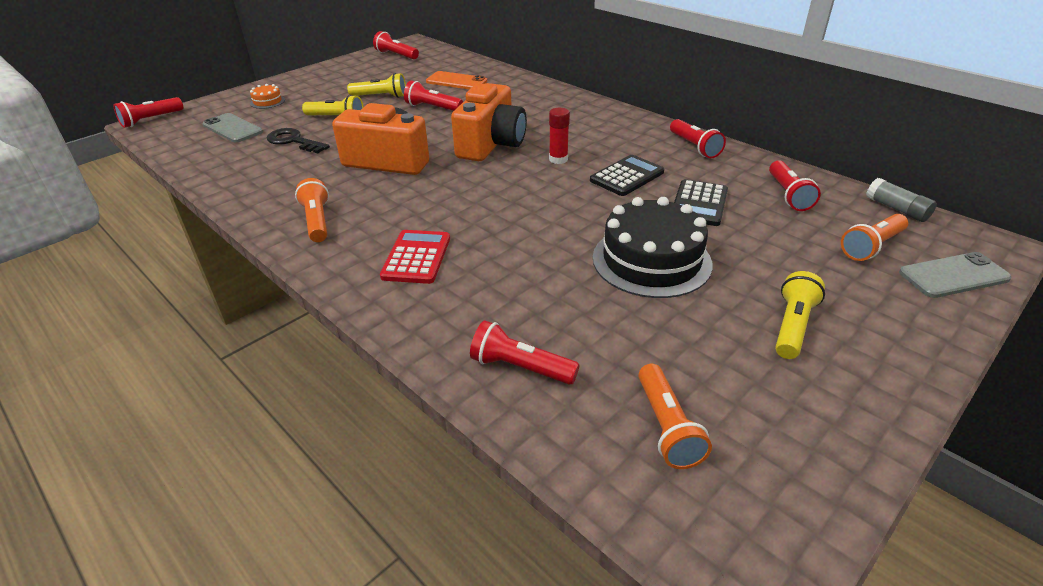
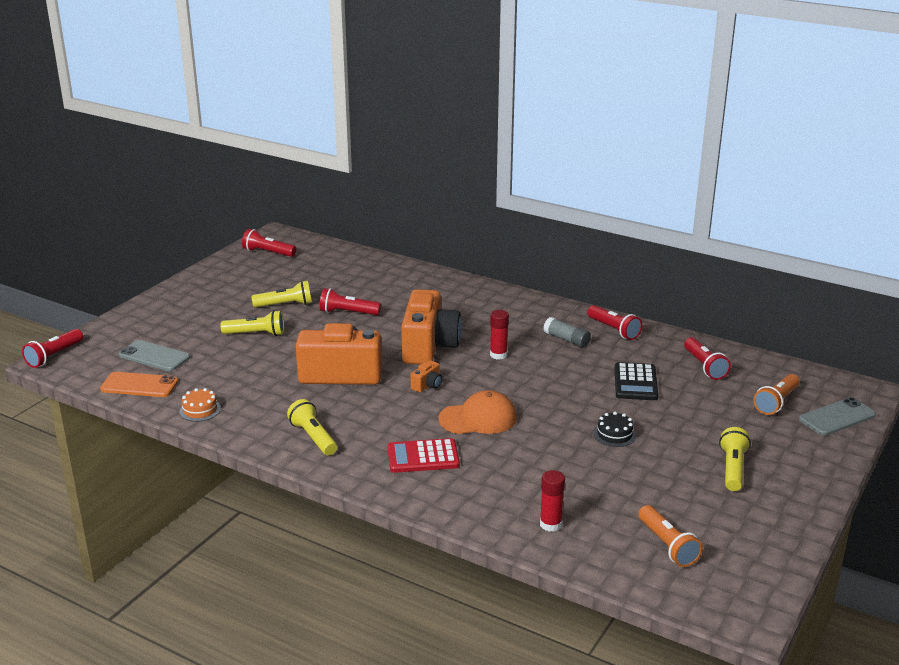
camera: 15 degrees left, 10 degrees down
(267, 101) = (166, 322): orange cake -> orange cake (200, 410)
(293, 141) = (230, 363): black key -> none
(317, 221) = (313, 437): orange flashlight -> yellow flashlight
(416, 257) = (423, 457): red calculator -> red calculator turned 90 degrees counterclockwise
(456, 81) = (354, 280): orange phone -> orange phone (139, 385)
(467, 181) = (427, 385): none -> orange camera
(501, 222) = (478, 418): none -> orange cap
(520, 367) = (550, 524): red flashlight -> red glue stick
(627, 176) = (566, 365): black calculator -> none
(651, 260) = (614, 434): black cake -> black cake, size x0.44
(896, 209) = (790, 369): grey glue stick -> grey glue stick (566, 340)

